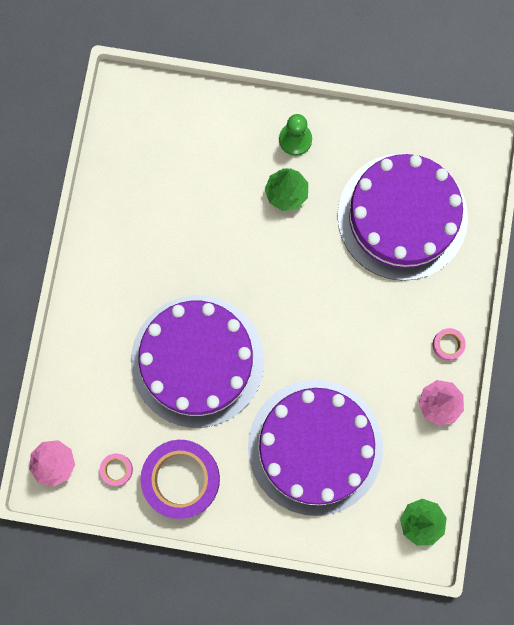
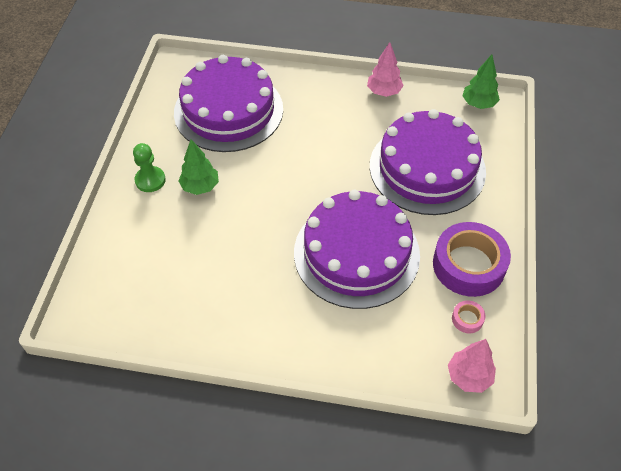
camera: 90 degrees left, 25 degrees down
(448, 345) = (336, 86): pink tape -> none

